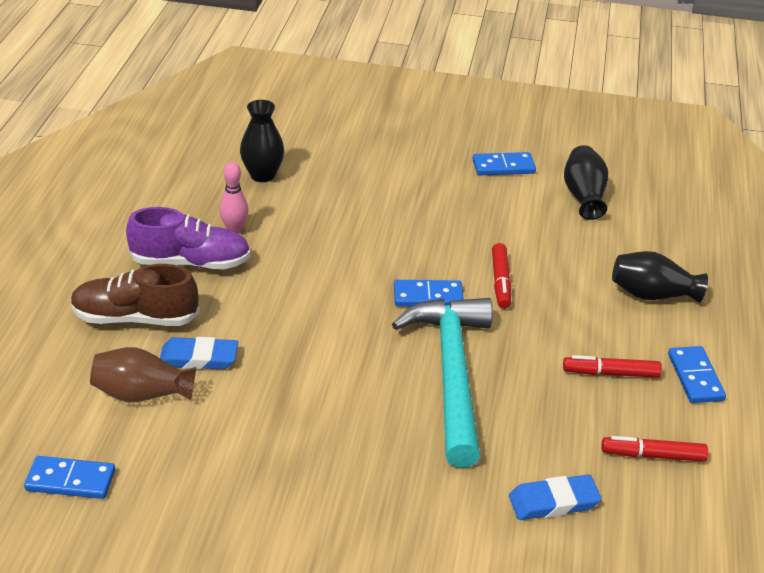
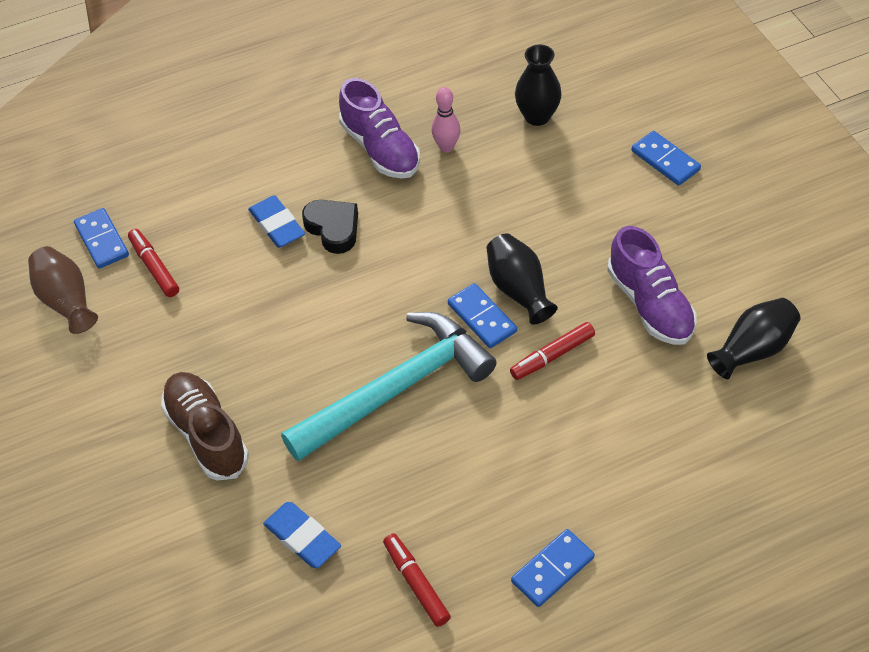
camera: 60 degrees right, 15 degrees up
(135, 318) = (288, 162): brown shoe -> brown shoe (207, 434)
(142, 394) = (213, 220): brown vase -> brown vase (66, 300)
(243, 328) = (333, 228): none -> black heart
(500, 216) = (650, 304): none -> purple shoe
(503, 166) = (734, 264): blue domino -> blue domino (665, 160)
(611, 373) = (499, 501): red marker -> red marker (154, 267)
(652, 295) = (646, 479): black vase -> black vase (519, 289)

